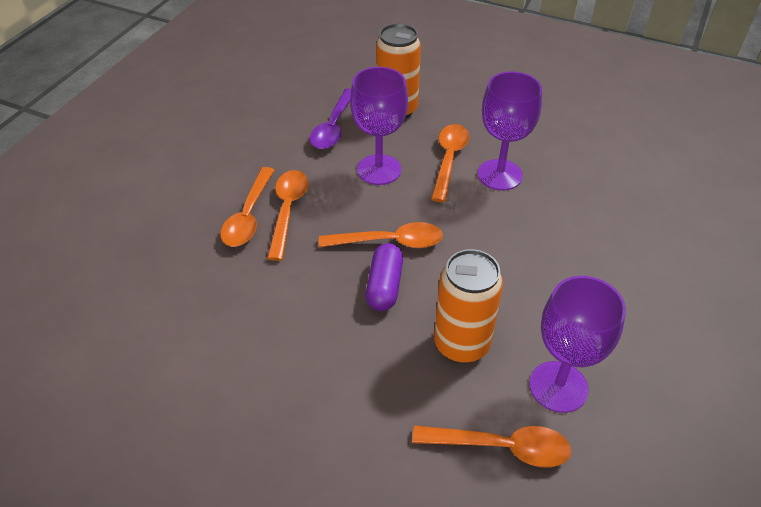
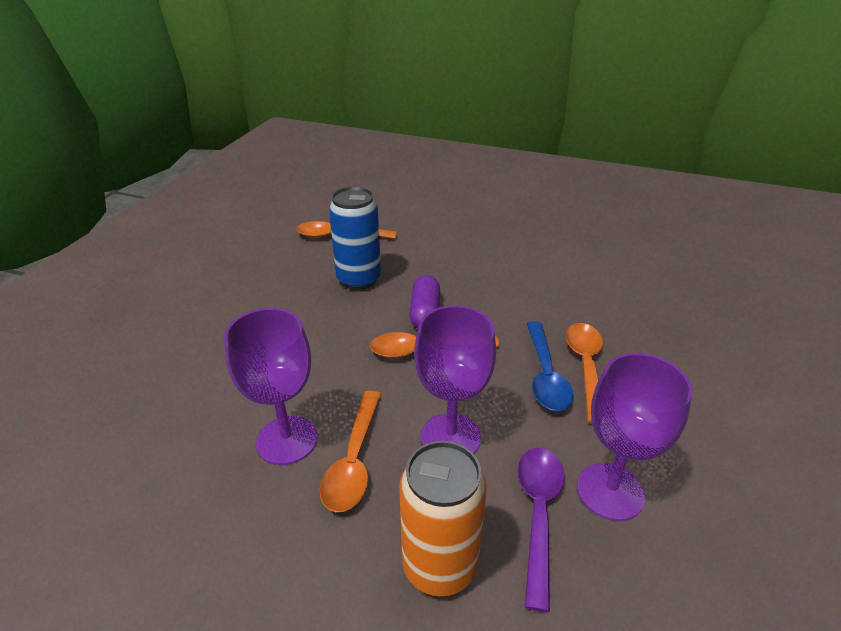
camera: 175 degrees right, 10 degrees down
(287, 211) = (545, 375): orange spoon -> blue spoon
(461, 344) = (359, 279): orange can -> blue can
(558, 386) = (291, 262): purple goblet -> purple goblet (610, 491)

